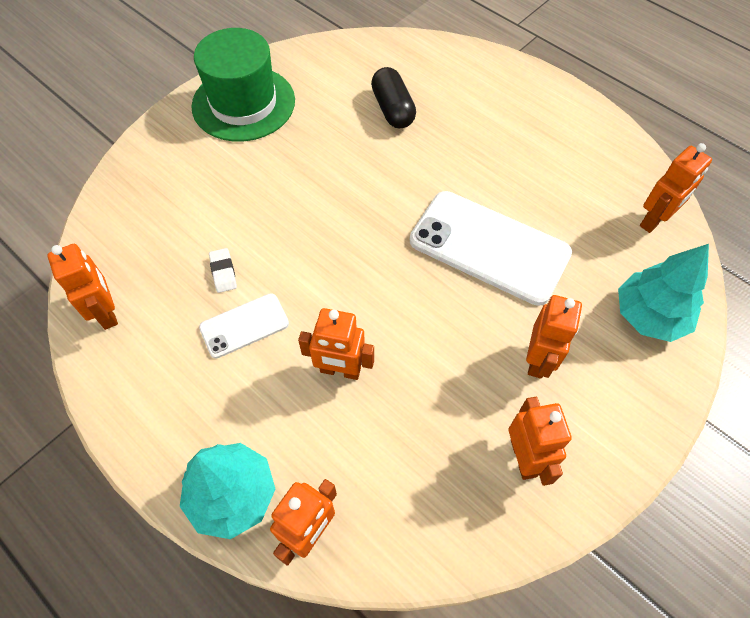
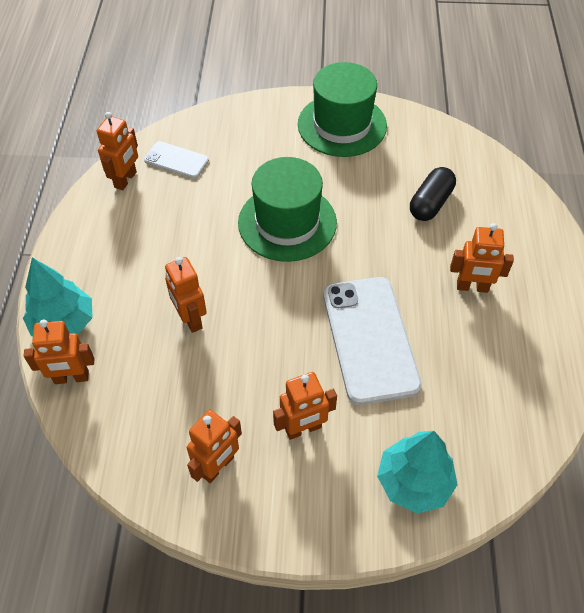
camera: 50 degrees right, 5 degrees down
(223, 272) = (204, 211): white eraser -> none
(244, 326) = (176, 248): white phone -> white phone (176, 160)
(308, 218) = (287, 222): none -> green hat
(654, 220) = (513, 434): orange robot -> orange robot (472, 287)

